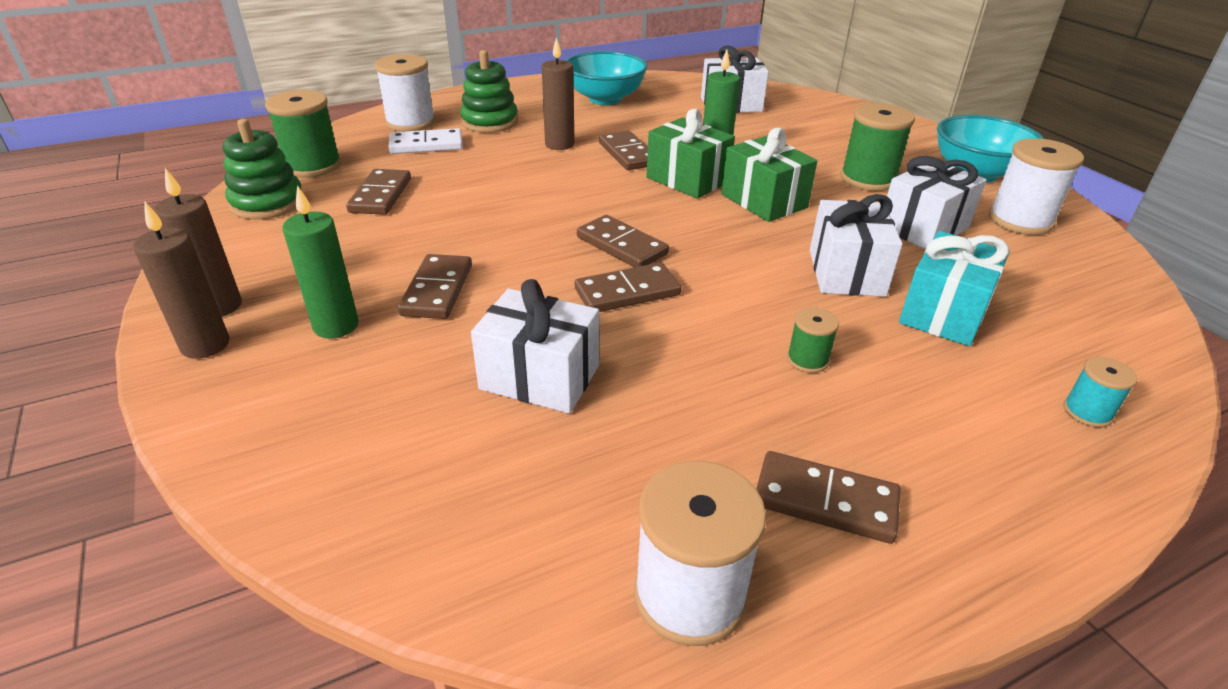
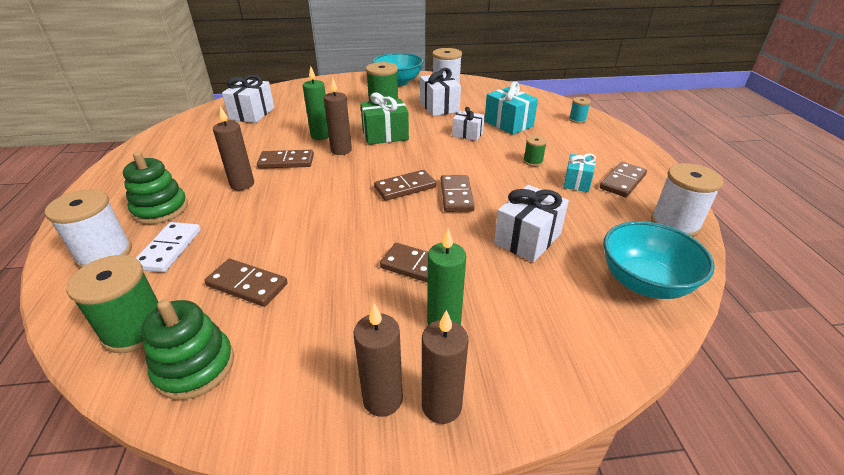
camera: 70 degrees left, 0 degrees up
(605, 99) = (183, 152): turquoise bowl -> turquoise bowl (644, 282)
(687, 180) = (341, 150): green gift -> brown candle
(769, 426) = (577, 182): none -> turquoise gift
(846, 272) = (467, 134): white gift -> white gift, size x0.64

